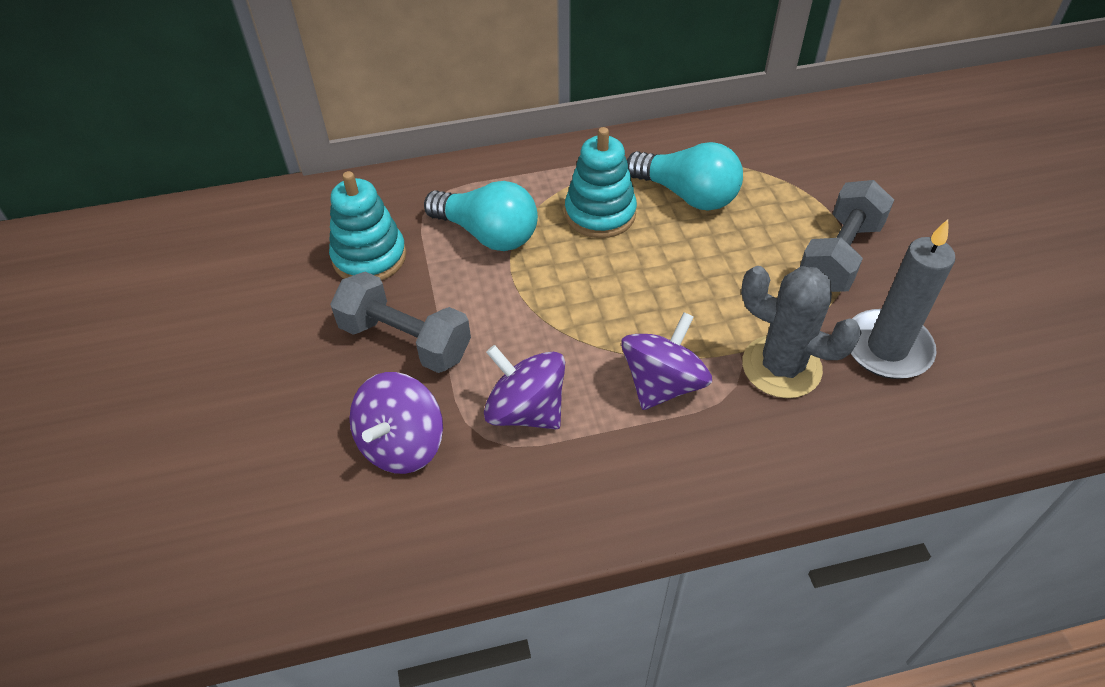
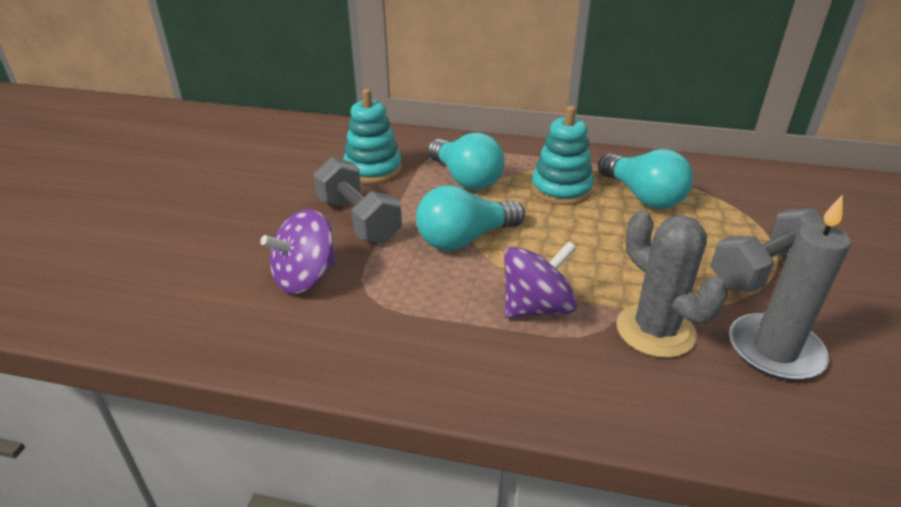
camera: 25 degrees right, 15 degrees down
(526, 410) = (412, 288): purple spinning top -> none
(540, 323) = (465, 239): none -> turquoise light bulb

